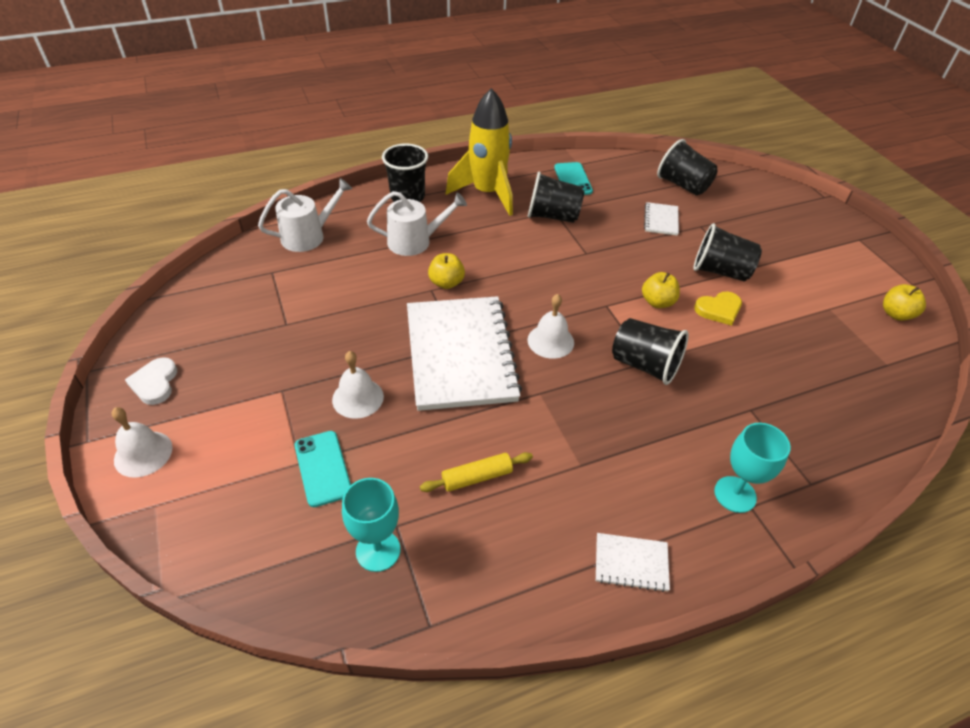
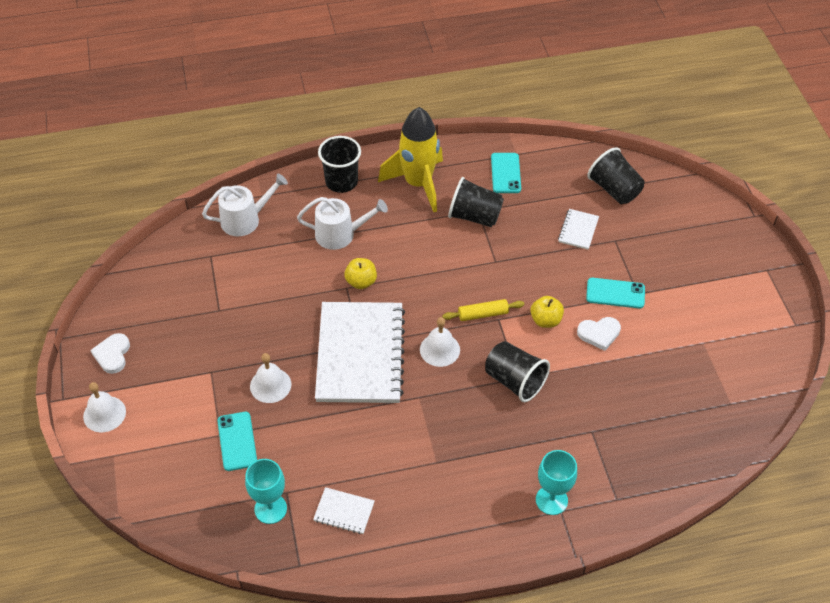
camera: 10 degrees right, 5 degrees up
(477, 477) = (353, 462): yellow rolling pin -> yellow rolling pin (483, 314)
(631, 563) = (454, 541): white notebook -> white notebook (344, 511)
(719, 310) = (599, 333): yellow heart -> white heart
(720, 271) = (615, 293): black cup -> turquoise phone
(896, 314) = (763, 355): yellow apple -> none

